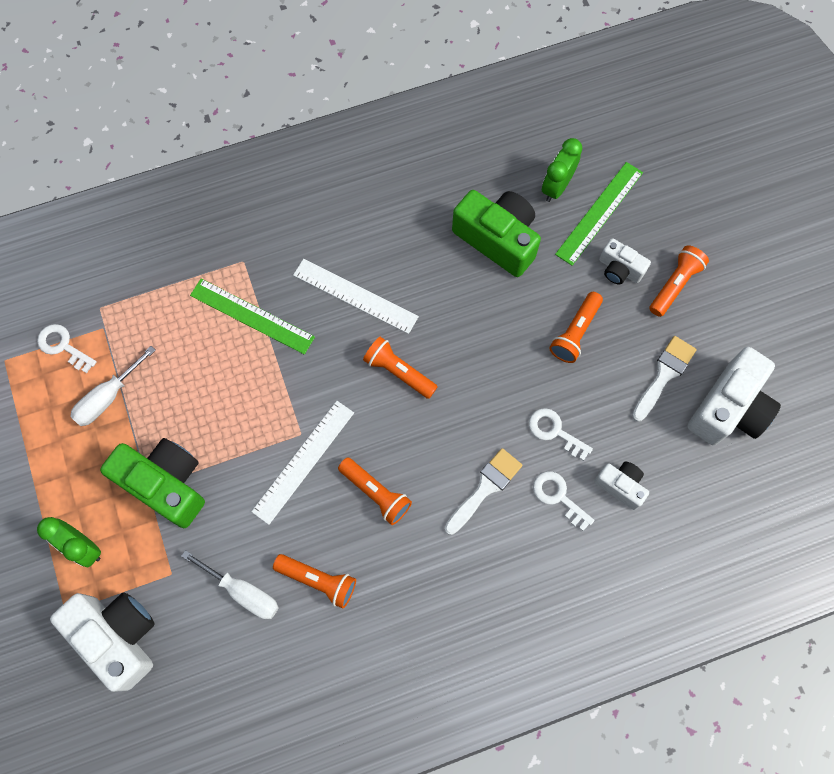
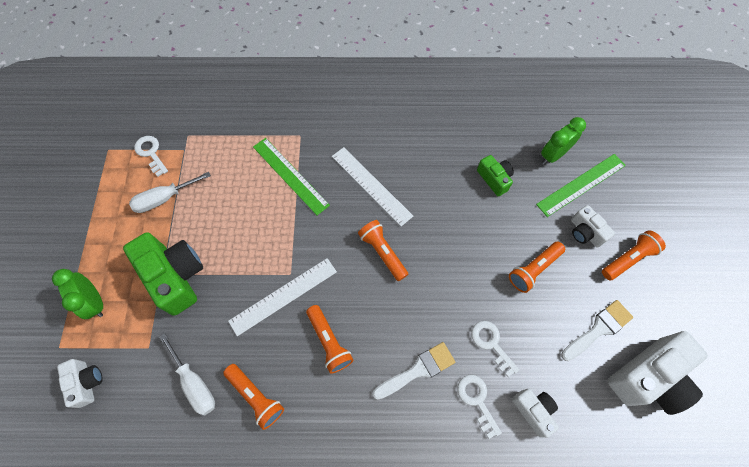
camera: 20 degrees right, 5 degrees down
(118, 636) = (87, 382): white camera -> white camera, size x0.54
(498, 239) = (494, 179): green camera -> green camera, size x0.54

